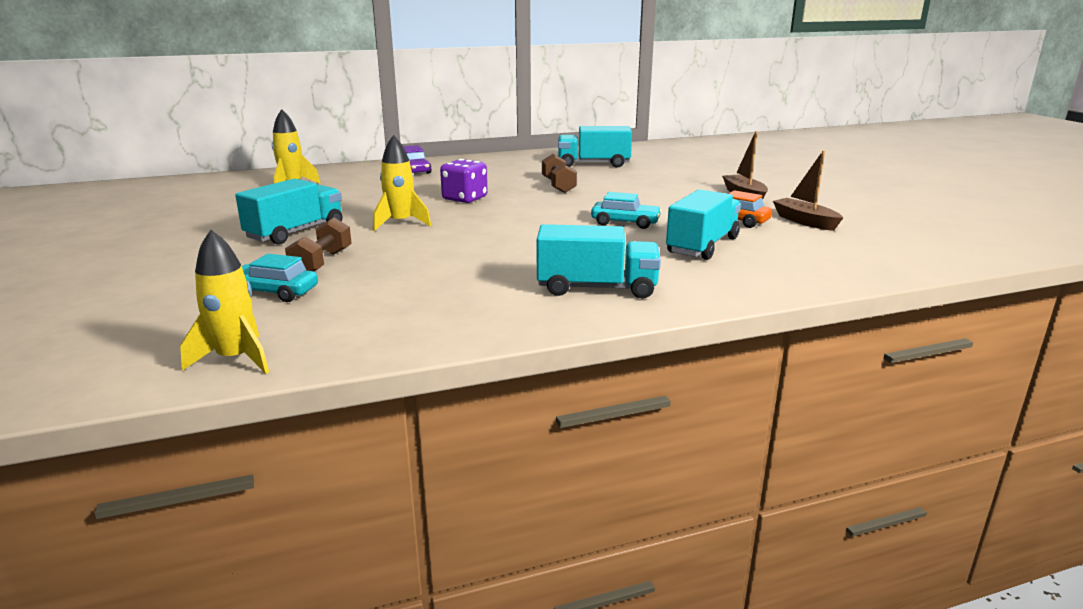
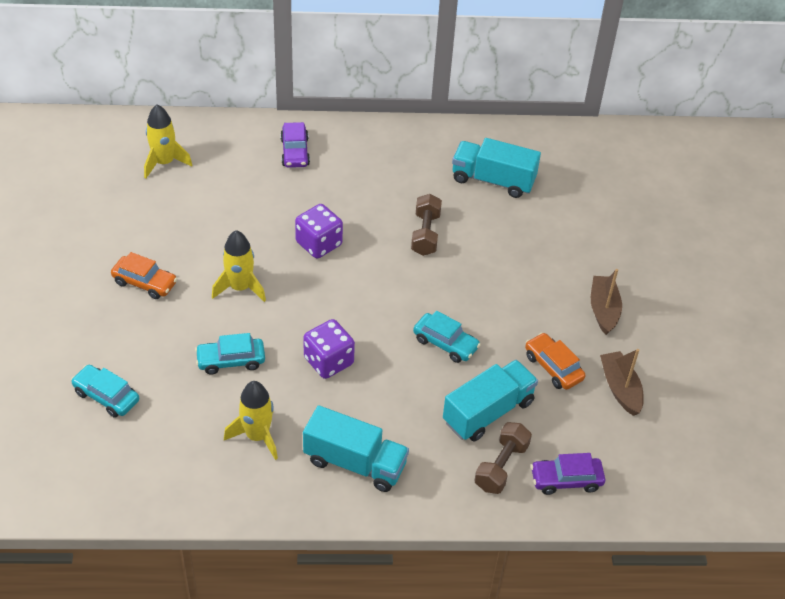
camera: 15 degrees right, 25 degrees up
(236, 359) = (64, 490): yellow rocket -> yellow rocket (257, 436)
(295, 232) = (145, 283): turquoise truck -> orange car
(322, 263) = (153, 353): brown dumbbell -> brown dumbbell (501, 466)
(414, 256) = (231, 361): none -> turquoise car
(519, 243) = (328, 361): none -> purple dice
(820, 266) = (566, 480): none -> purple car

